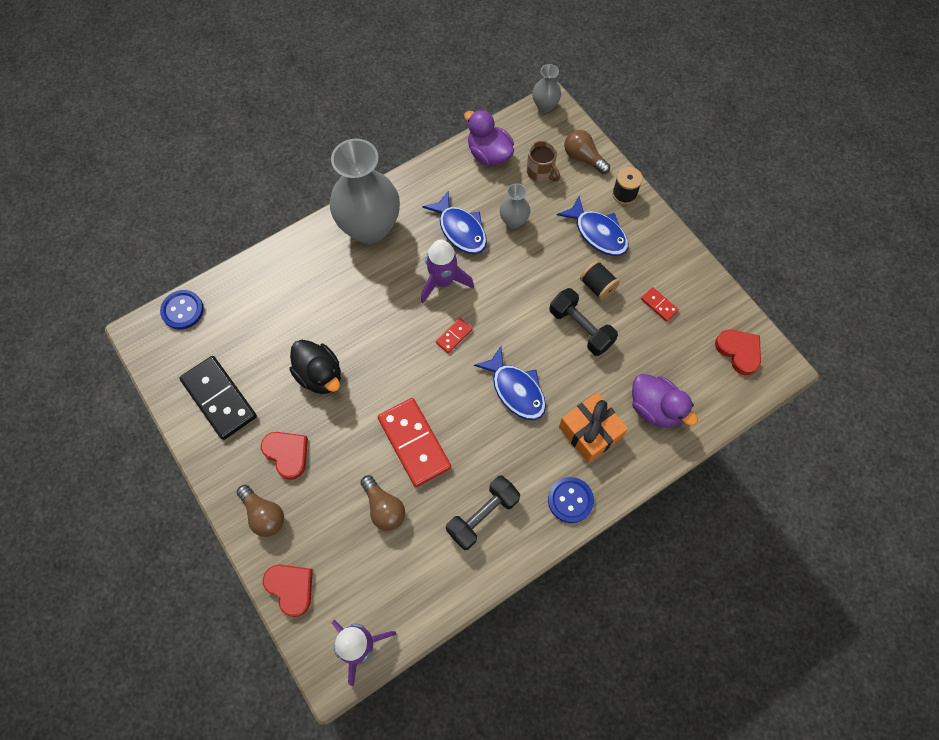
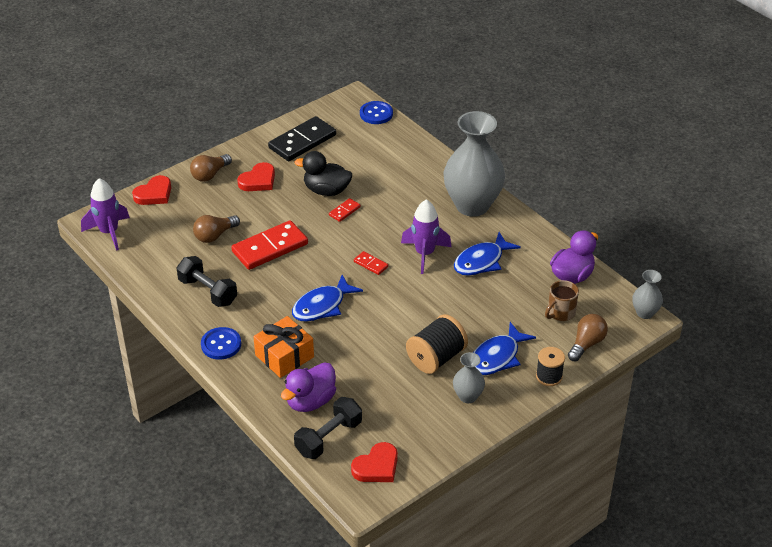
camera: 85 degrees right, 25 degrees down
(320, 375) = (326, 190): black duck -> black duck turned 60 degrees clockwise
(513, 221) = (498, 296): grey vase -> grey vase (468, 396)
(580, 328) = (389, 347): black dumbbell -> black dumbbell (328, 438)
(597, 286) = (436, 358): black spool -> black spool, size x1.59
(659, 305) = (421, 404): red domino -> red domino (344, 211)

